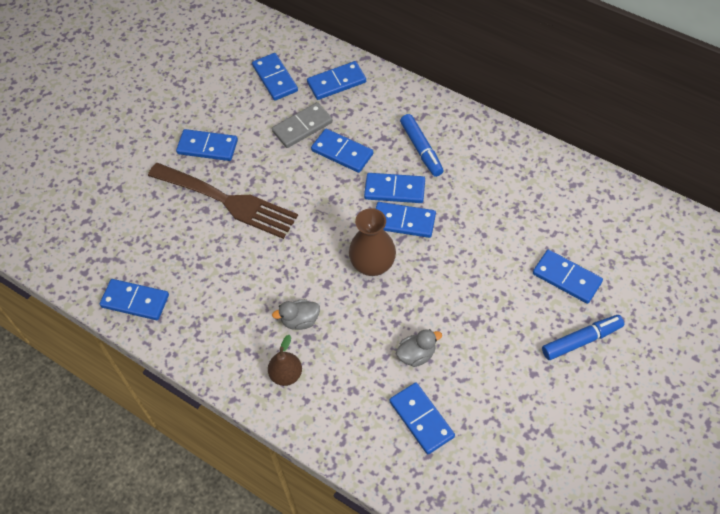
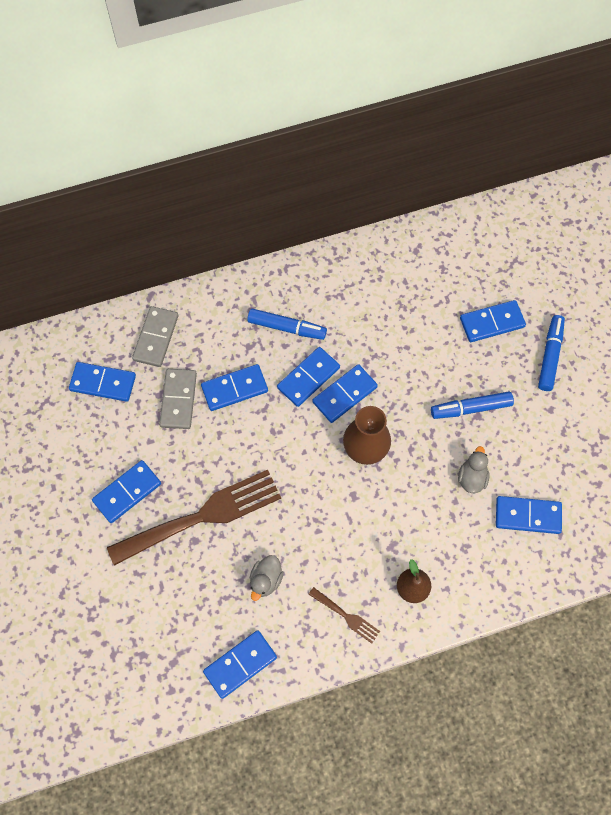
camera: 55 degrees left, 10 degrees up
(226, 345) = (346, 616): none -> brown fork
(300, 320) = (371, 542): grey duck -> grey duck (266, 580)
(336, 82) = (156, 338): blue domino -> grey domino
(476, 313) = (470, 408): none -> blue marker

